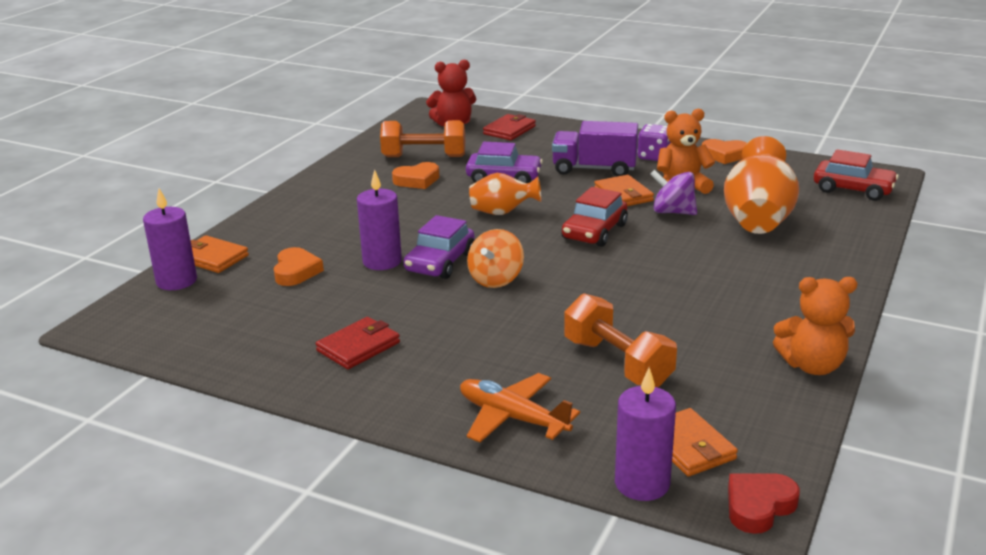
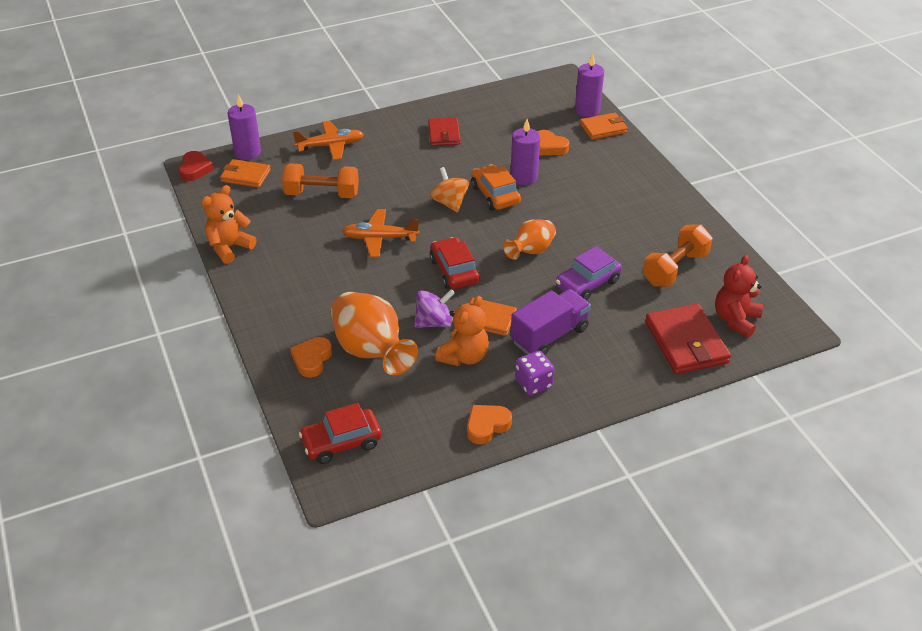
camera: 130 degrees right, 15 degrees up
(417, 180) = (631, 244): orange heart -> orange heart (312, 359)
(440, 263) = (495, 195): purple car -> orange car
(509, 130) = (686, 342): red wallet -> red wallet, size x1.59
(621, 287) = (379, 238): none -> orange plane

